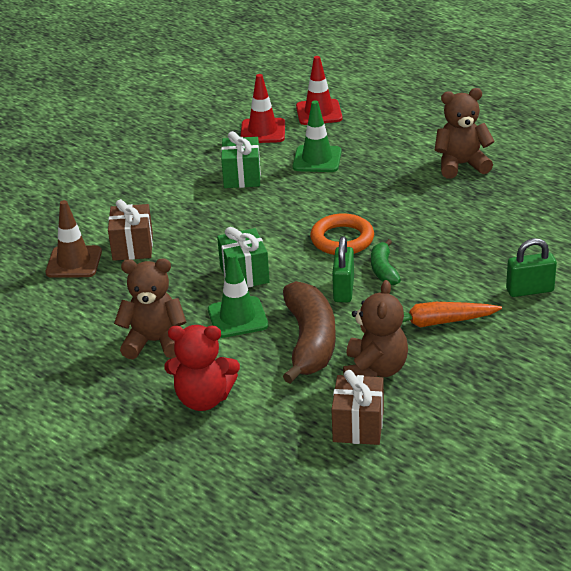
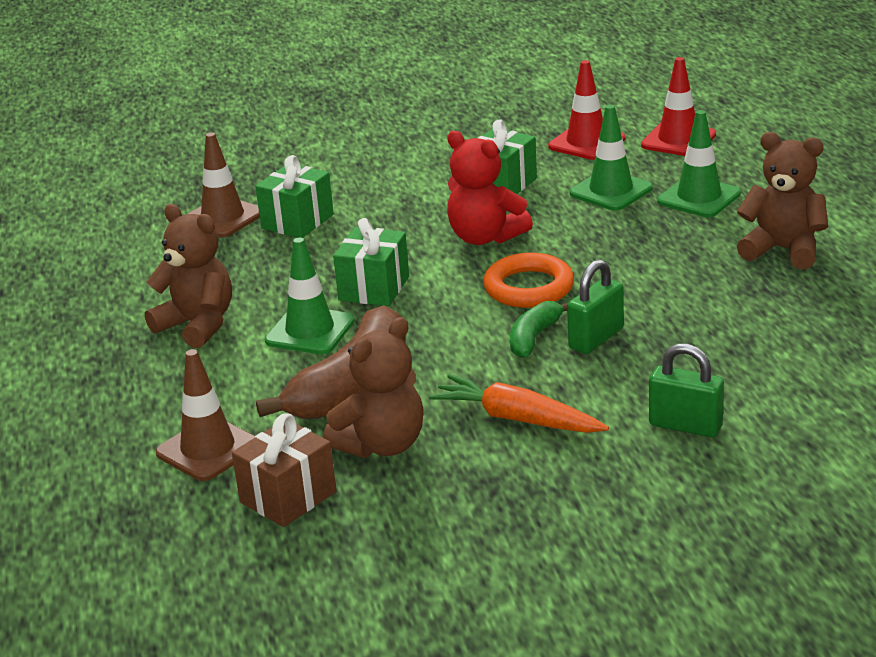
camera: 35 degrees right, 5 degrees down
(133, 247) = (297, 221): brown gift -> green gift
(203, 399) = (170, 401): red teddy bear -> red teddy bear (485, 237)
(269, 419) = (208, 449): none -> brown traffic cone
(343, 290) = (460, 343): green padlock -> green padlock (596, 338)
(375, 147) = (699, 197): none -> green traffic cone

